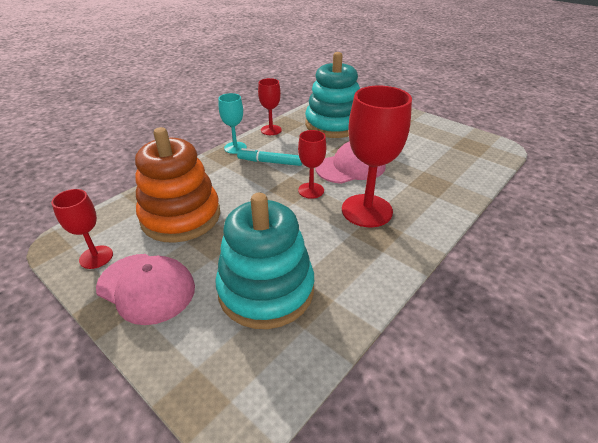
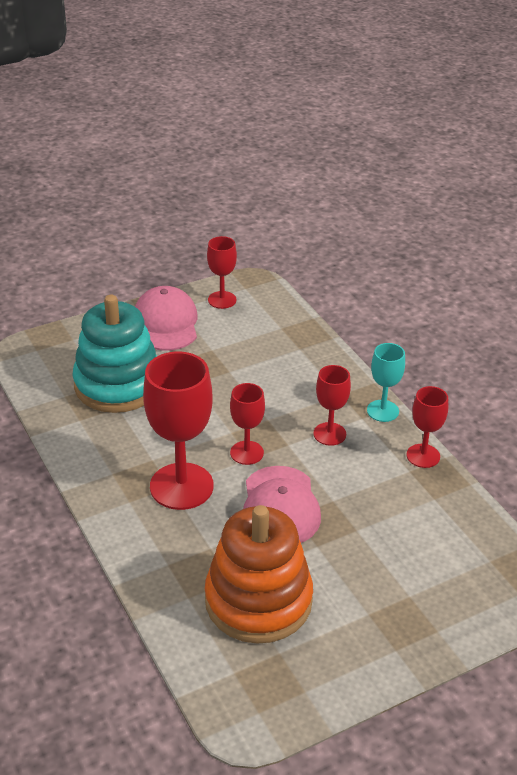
camera: 110 degrees right, 0 degrees up
(146, 287) = (166, 323): pink cap -> pink cap turned 120 degrees clockwise
(181, 216) = (253, 350): orange stacking toy -> orange stacking toy (258, 600)
(270, 162) = (329, 434): turquoise marker -> red goblet
(333, 124) = (415, 531): turquoise stacking toy -> none

